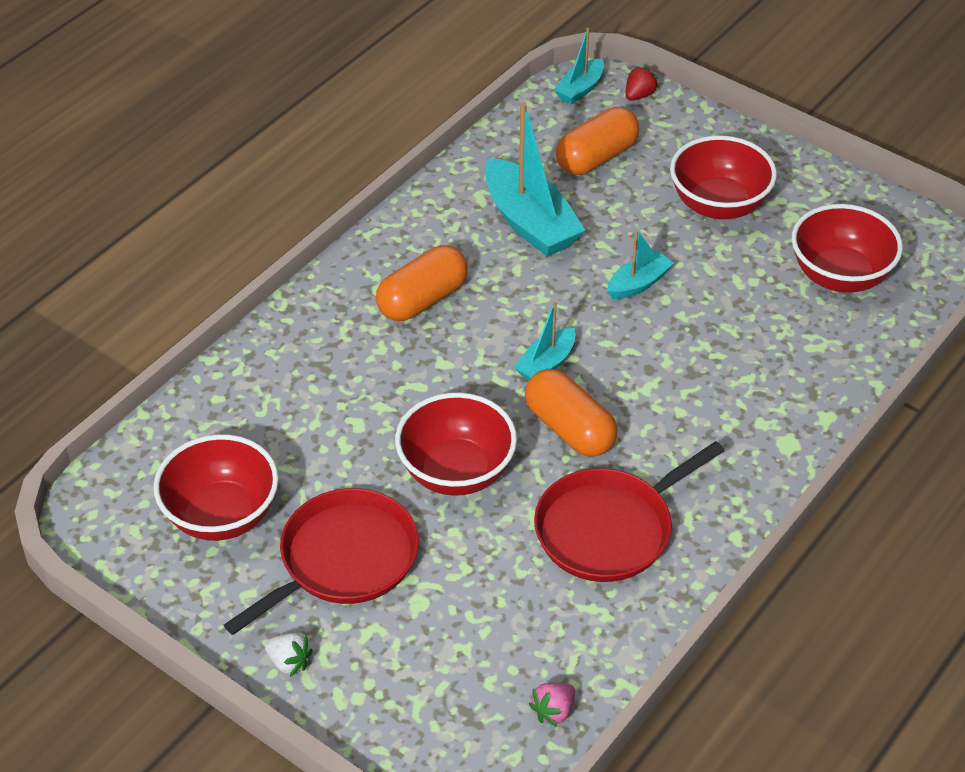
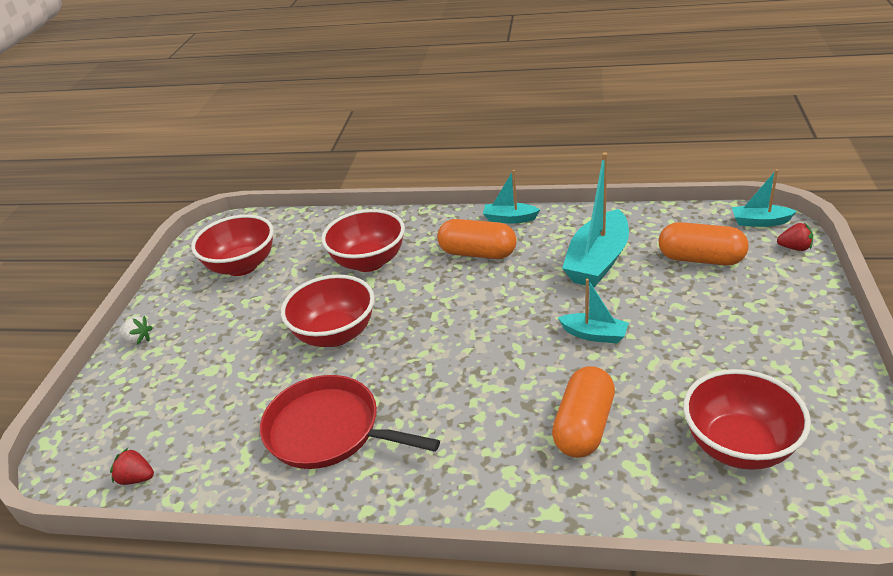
camera: 65 degrees right, 10 degrees down
(289, 662) = (138, 340): white strawberry -> white strawberry turned 75 degrees counterclockwise
(343, 560) = (230, 323): red pan -> none
(546, 364) = (468, 328): turquoise boat -> turquoise boat (509, 219)
(553, 711) = (136, 478): pink strawberry -> red strawberry
(570, 429) = (414, 367): orange capsule -> orange capsule (584, 426)
(718, 205) = (731, 337): red bowl -> red bowl (369, 262)

